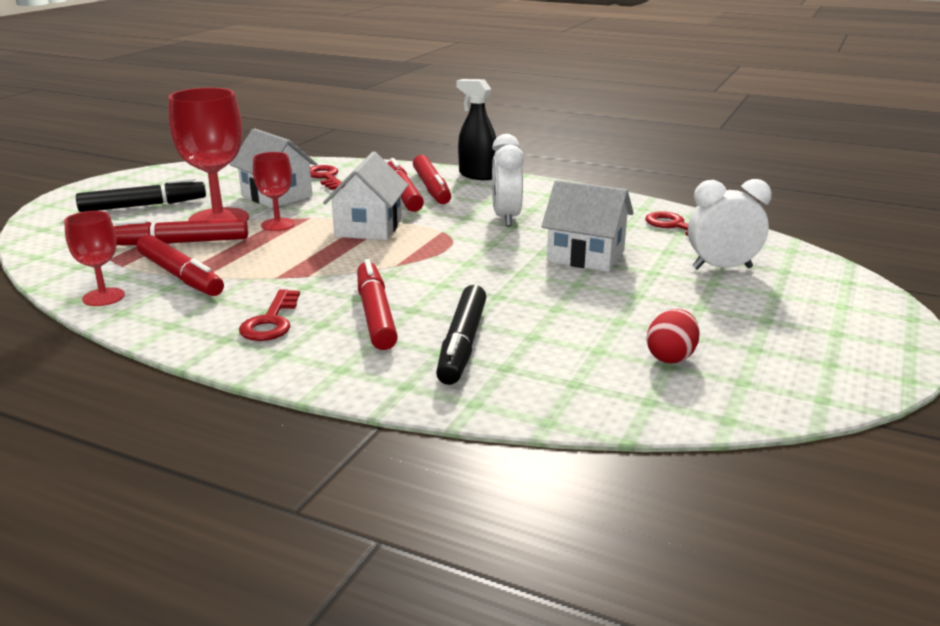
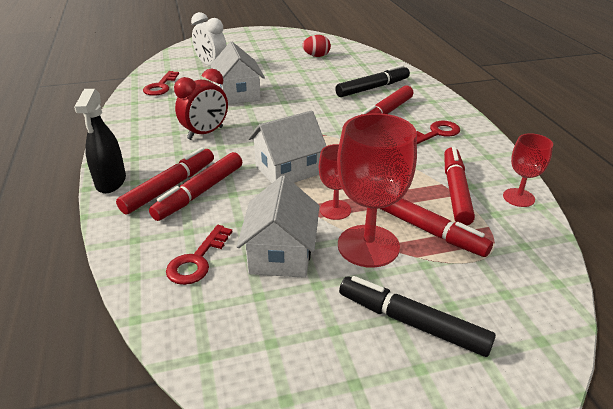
camera: 130 degrees left, 10 degrees up
(506, 218) = (205, 133): white clock -> red clock

